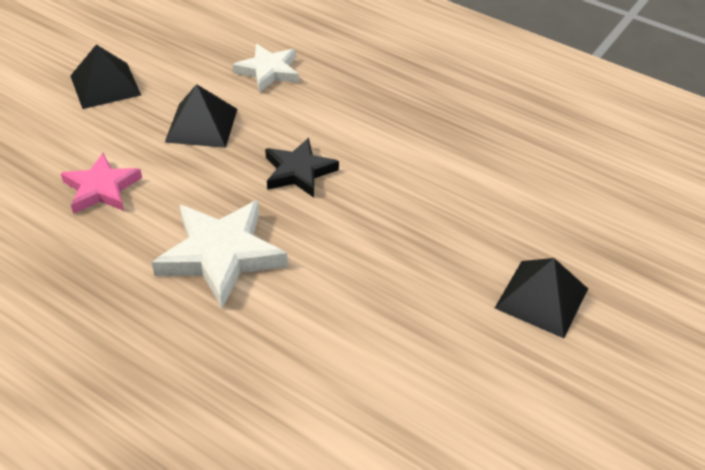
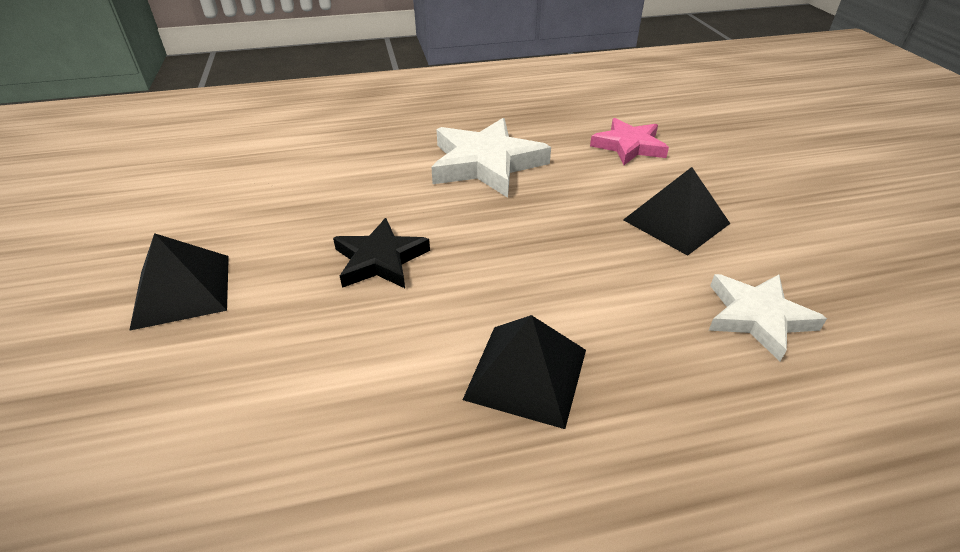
camera: 135 degrees right, 5 degrees down
(105, 85) = (803, 195): black pyramid -> black pyramid (526, 373)
(299, 171) = (535, 244): black star -> black star (380, 260)

